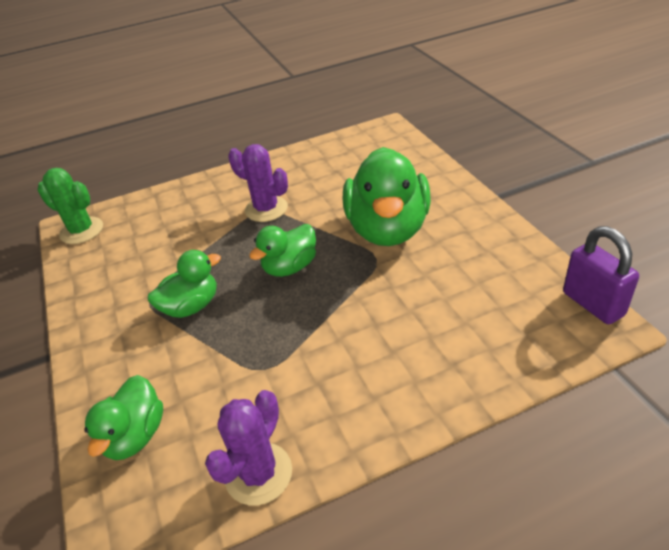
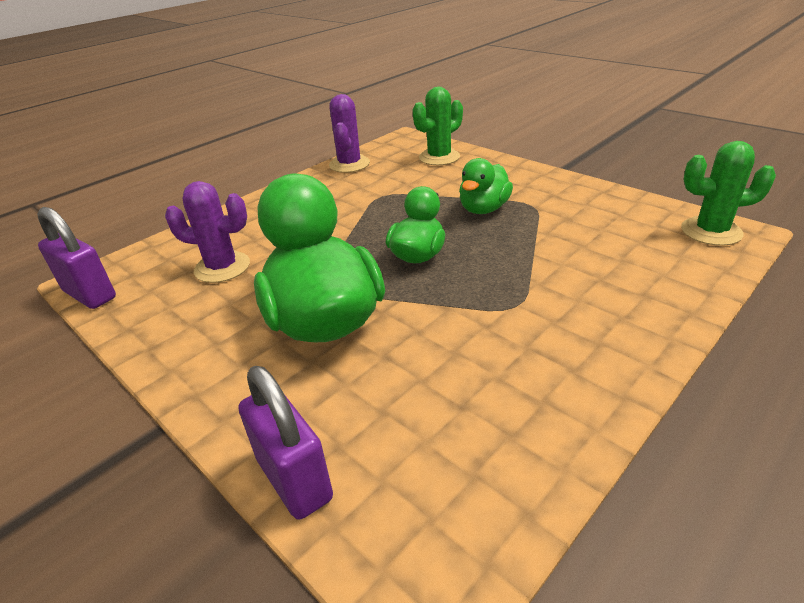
camera: 155 degrees right, 5 degrees down
(135, 436) = (439, 157): green duck -> green cactus
(266, 209) = (513, 308): purple cactus -> purple cactus (222, 267)
(425, 160) = (294, 479): none -> purple padlock

